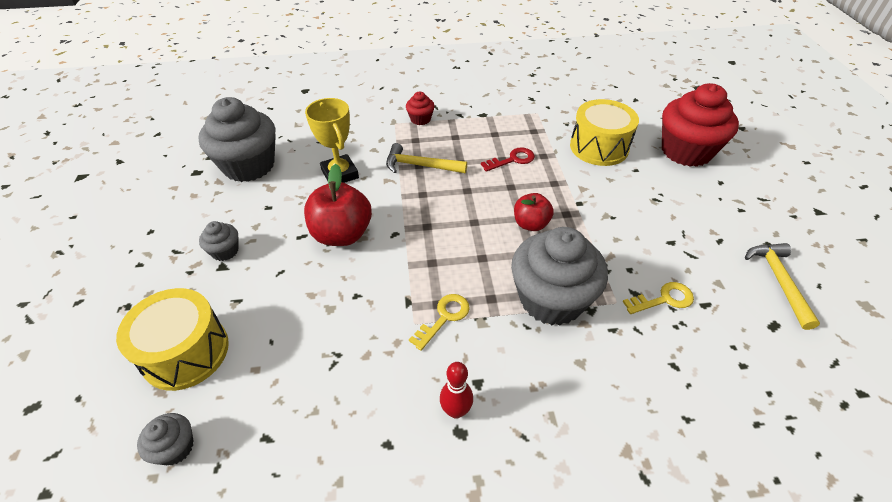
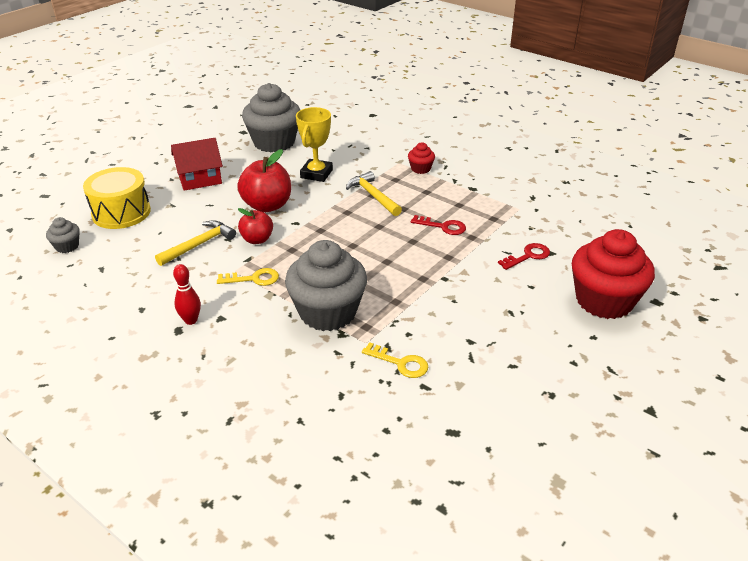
camera: 45 degrees right, 10 degrees down
(225, 251) = (200, 179): grey cupcake -> red house
(531, 224) = (387, 268): red apple -> red apple (257, 239)
(599, 147) = (528, 256): yellow drum -> red key
(779, 281) = (511, 417): yellow hammer -> yellow hammer (199, 244)

